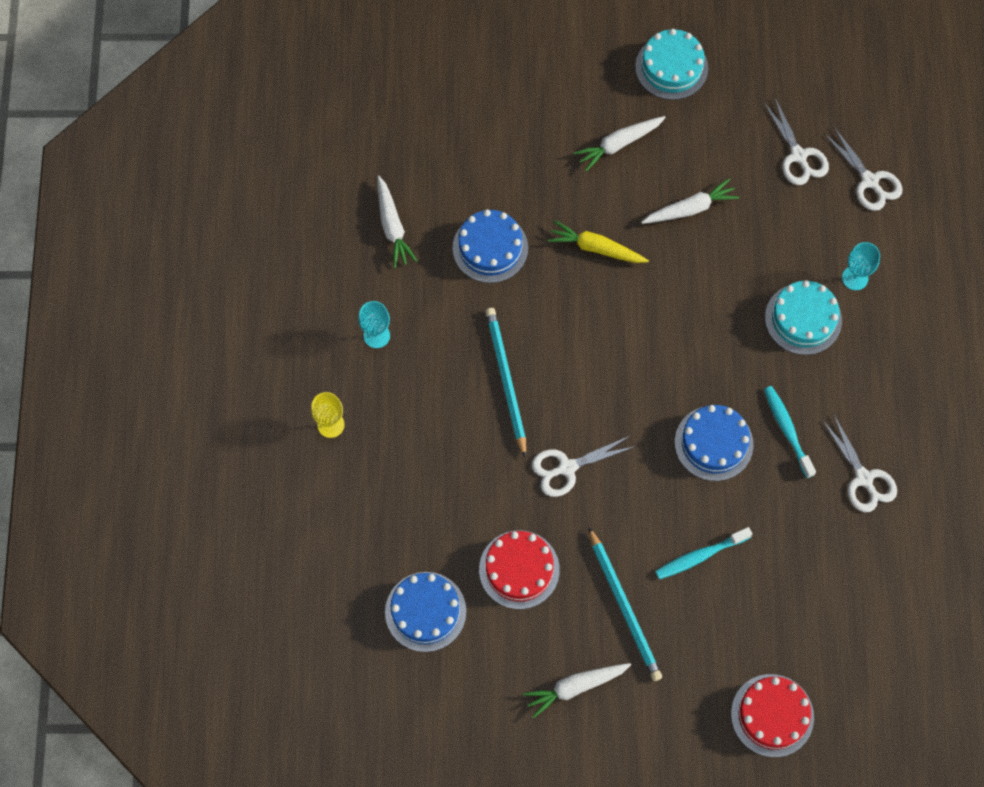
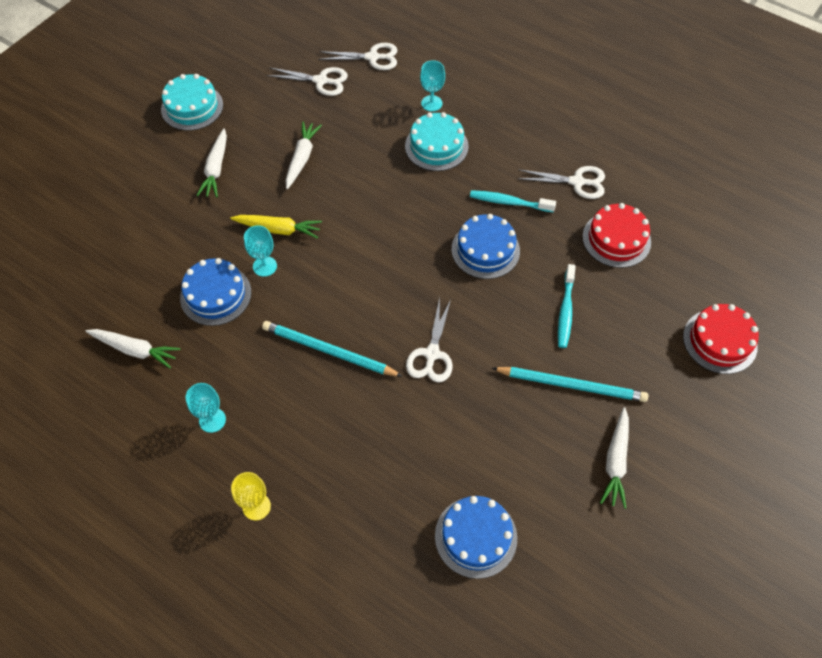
camera: 55 degrees left, 10 degrees down
(519, 569) = (489, 440): red cake -> red cake (616, 239)
(549, 265) = (265, 266): none -> turquoise goblet
(596, 248) = (279, 229): yellow carrot -> yellow carrot turned 135 degrees counterclockwise

